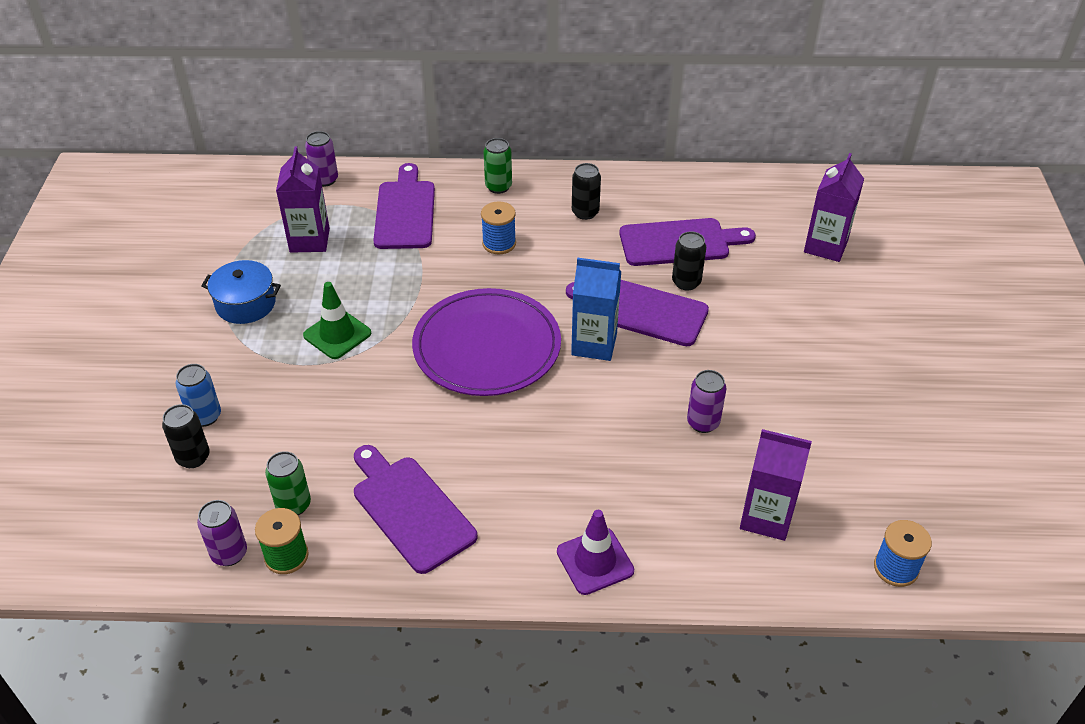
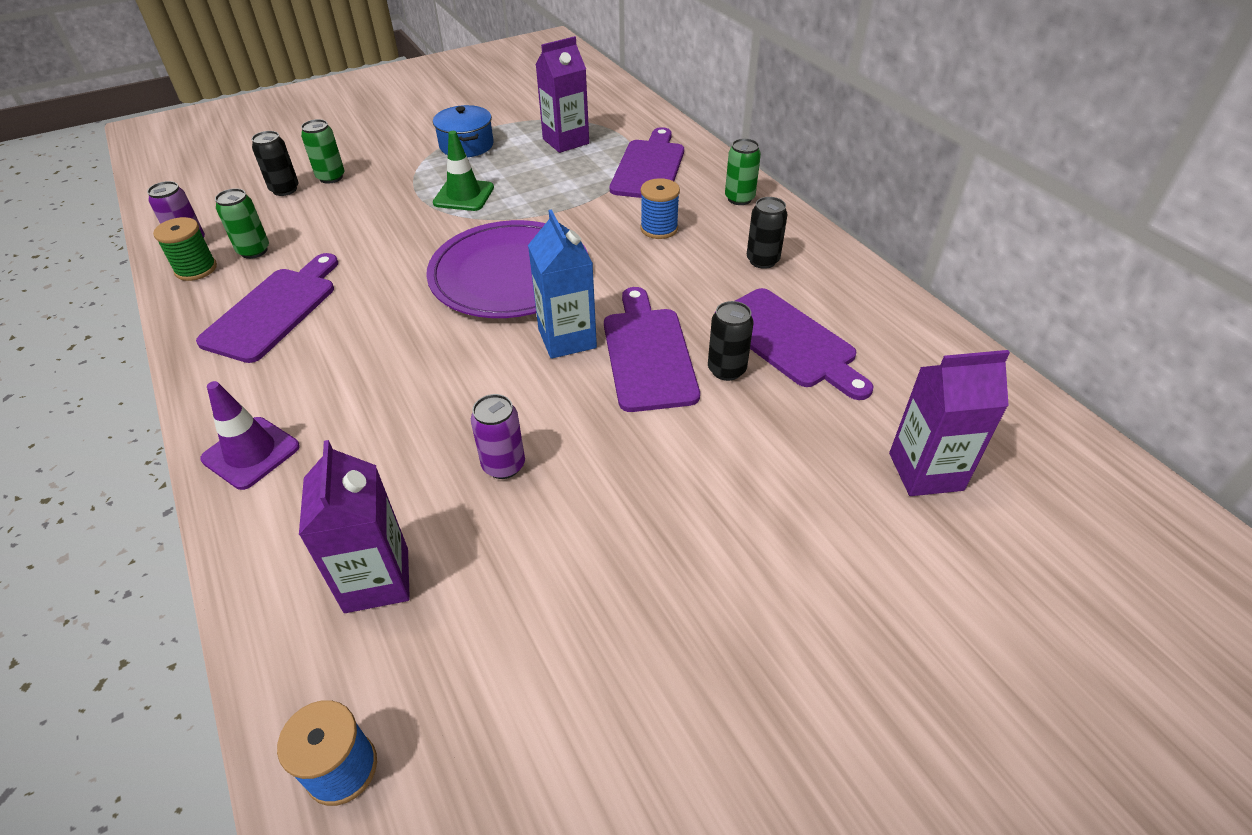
camera: 60 degrees right, 0 degrees up
(205, 416) = (331, 177): blue can -> green can
(325, 180) = (647, 119): purple can -> none
(405, 211) = (649, 167): purple cutting board -> purple cutting board turned 45 degrees counterclockwise

